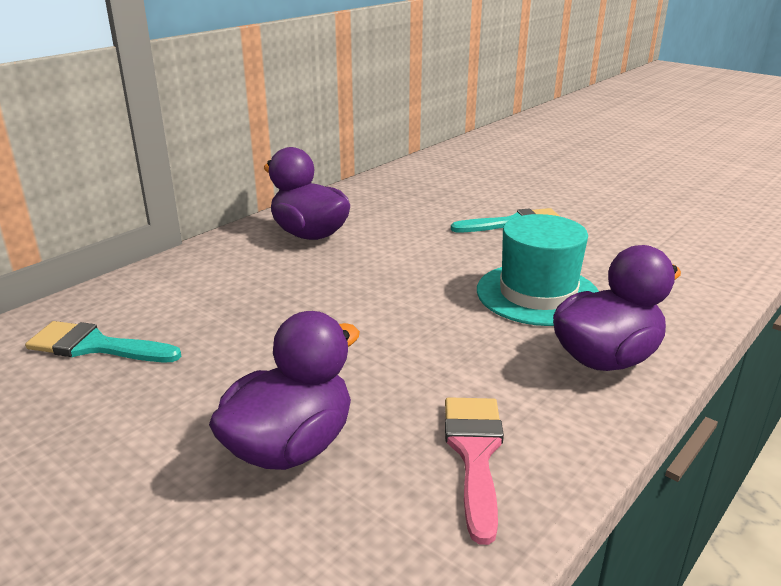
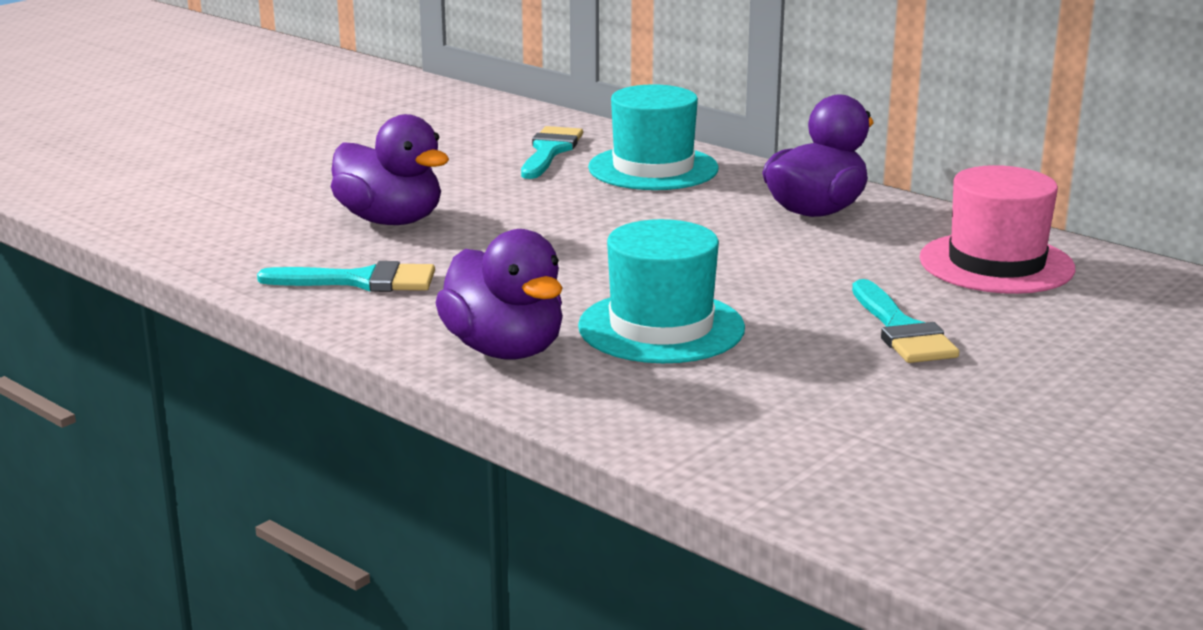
camera: 90 degrees right, 5 degrees down
(182, 292) = (653, 168): none -> turquoise hat
(409, 194) = (996, 264): none -> pink hat
(475, 454) = (360, 281): pink brush -> turquoise brush

